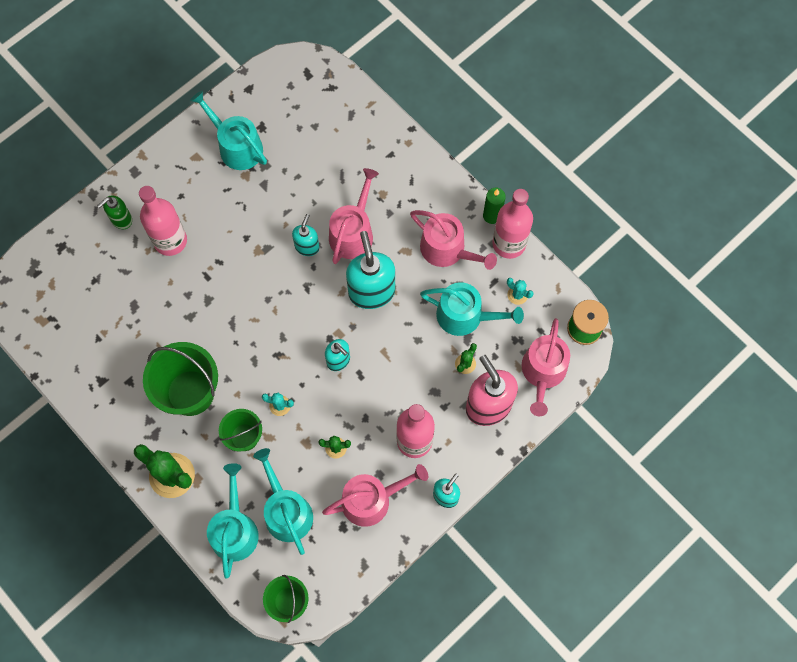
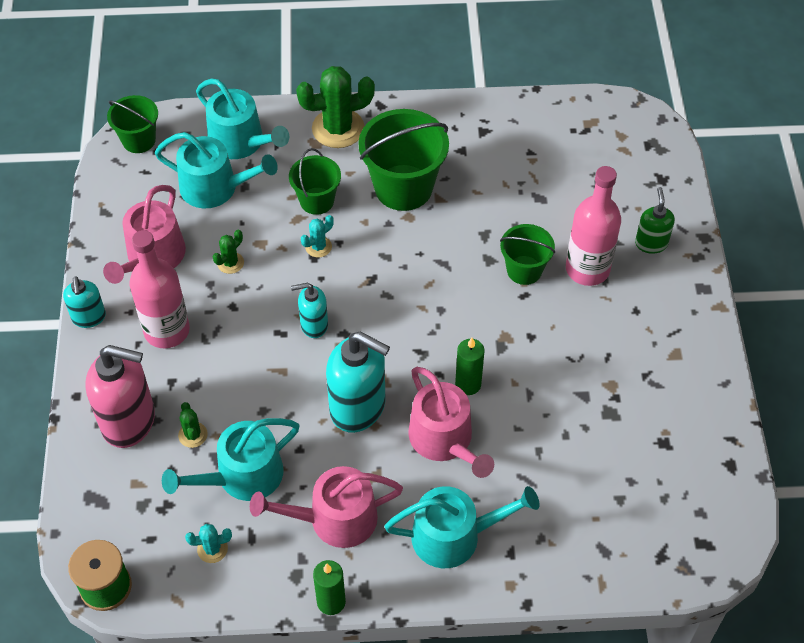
camera: 130 degrees right, 15 degrees down
(200, 274) = (524, 270): none -> green bucket
(236, 146) = (657, 401): turquoise watering can -> turquoise watering can (454, 536)
(307, 247) = (468, 384): turquoise soap dispenser -> green candle
(509, 243) = (279, 591): pink bottle -> none
(543, 372) = (106, 502): pink watering can -> none

